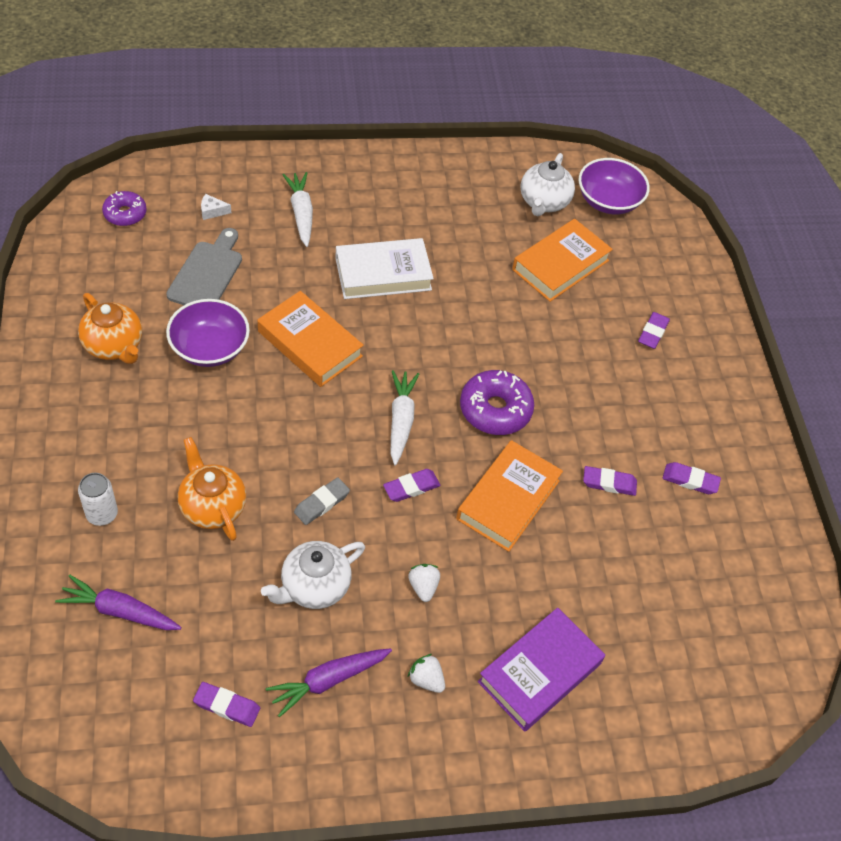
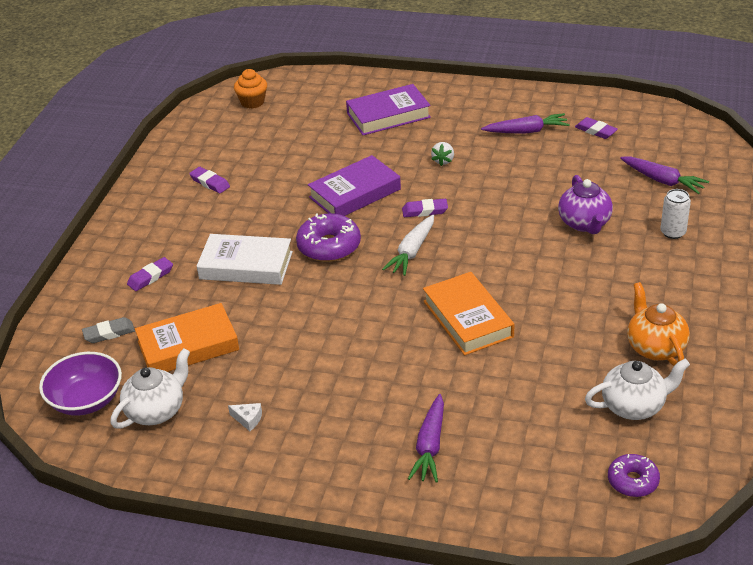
camera: 150 degrees left, 15 degrees down
(207, 273) = (551, 399): grey cutting board -> none
(209, 348) = (563, 331): purple bowl -> none
(212, 211) = (530, 466): white cheese -> white cheese (248, 419)
(212, 507) = (584, 223): orange teapot -> purple teapot
(301, 213) = (430, 446): white carrot -> purple carrot
(314, 586) = (520, 172): white teapot -> white teapot (634, 406)
(321, 503) = (498, 213): grey eraser -> grey eraser (109, 333)
(383, 274) = (370, 367): white book -> white book (246, 265)
(426, 679) = (462, 123): white strawberry -> none
(508, 500) = (355, 193): orange book -> purple book
(609, 483) = (272, 190): purple eraser -> none
(747, 658) = (252, 102): none -> orange cupcake

